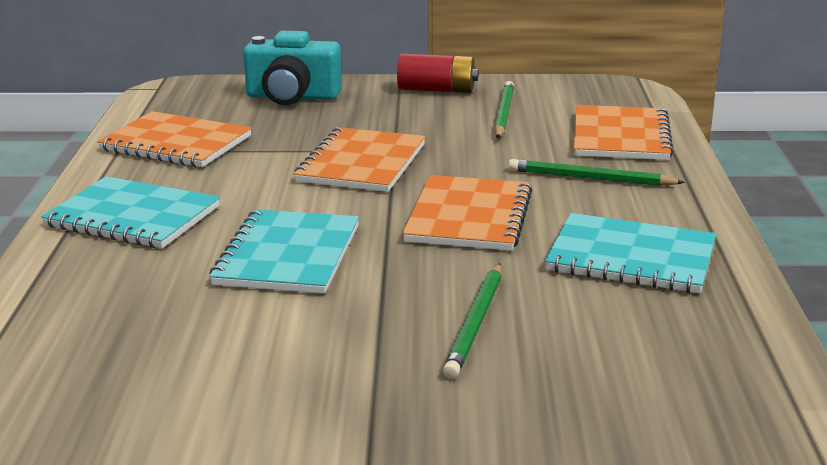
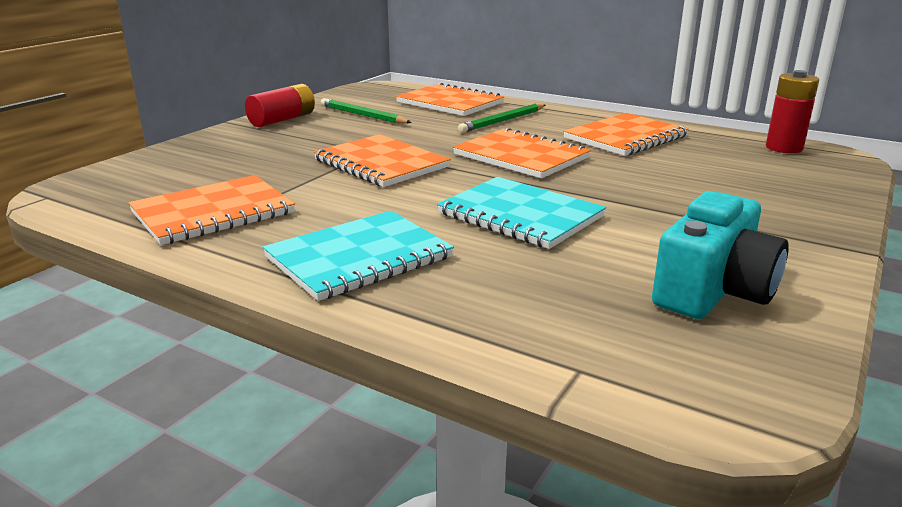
camera: 60 degrees left, 0 degrees up
(292, 97) = (197, 157): turquoise camera -> turquoise camera (714, 291)
(476, 323) = (683, 186): green pencil -> none
(631, 257) = (625, 137): turquoise notebook -> orange notebook
(750, 374) = (784, 148): none -> red battery

